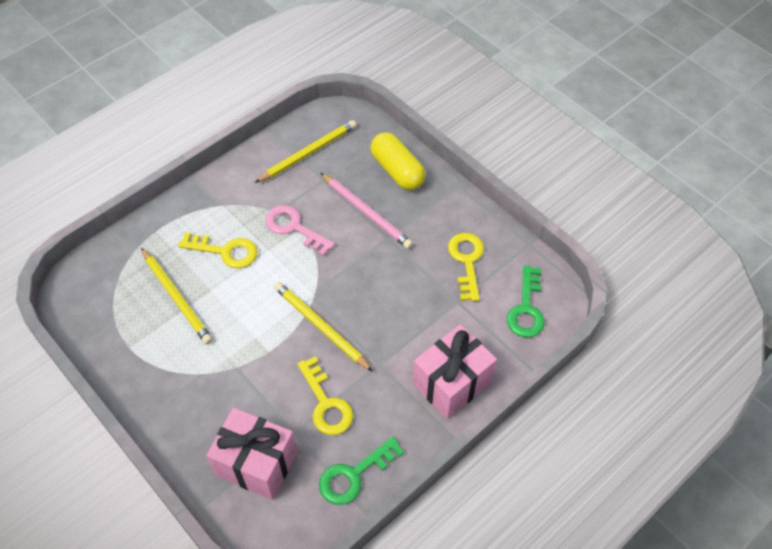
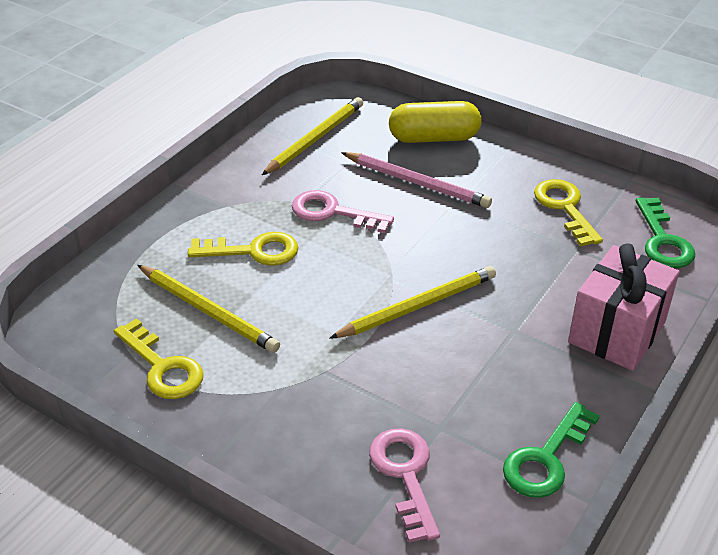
camera: 15 degrees left, 15 degrees down
(256, 464) = (405, 475): pink gift -> pink key
(320, 327) = (417, 306): yellow pencil -> yellow pencil turned 120 degrees clockwise
(326, 403) = (466, 386): yellow key -> yellow key (162, 367)
(397, 170) = (434, 138): yellow capsule -> yellow capsule turned 45 degrees counterclockwise

